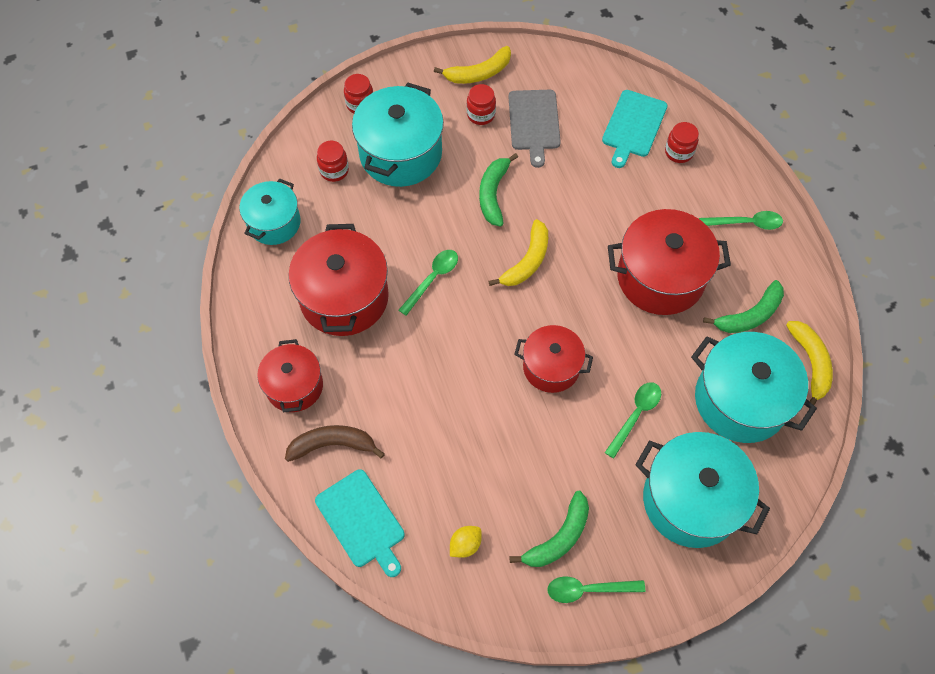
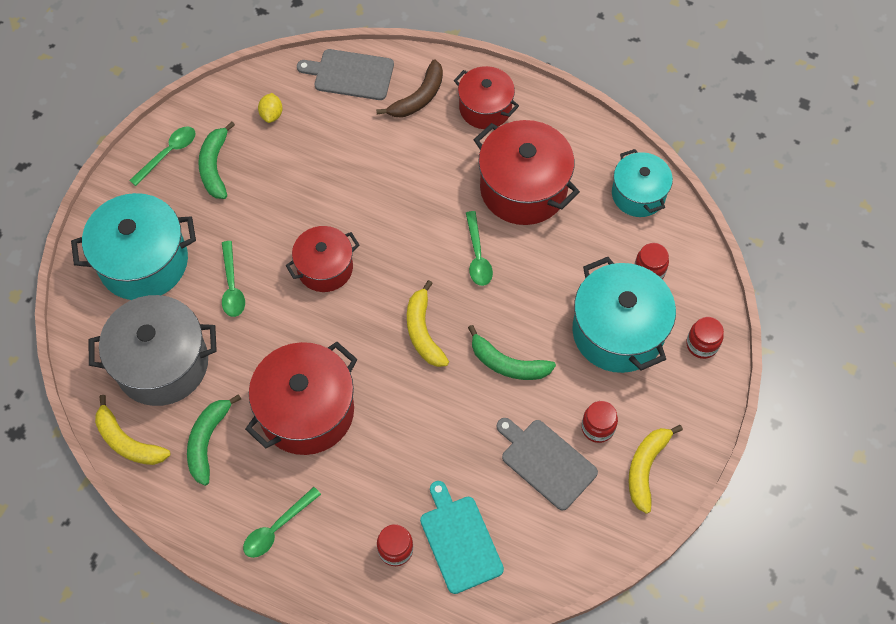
camera: 135 degrees right, 0 degrees up
(362, 521) = (350, 74): turquoise cutting board -> grey cutting board
(493, 194) = (508, 364): green banana -> green banana turned 150 degrees clockwise
(740, 400) = (162, 364): turquoise pot -> grey pot

